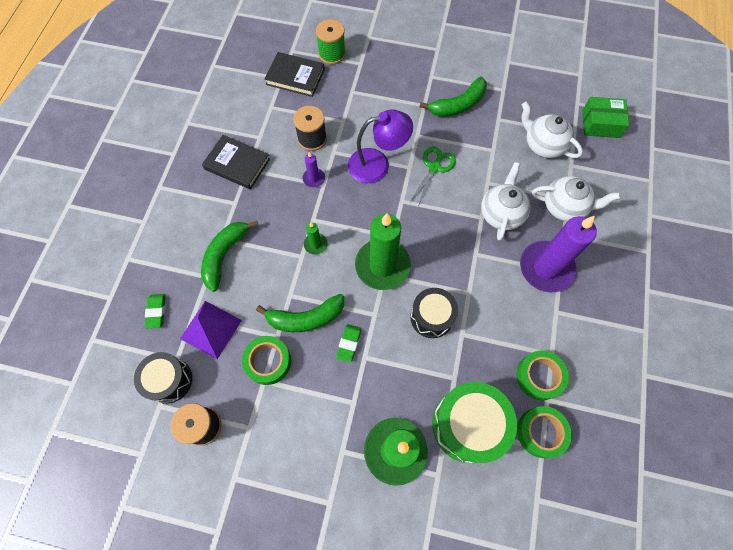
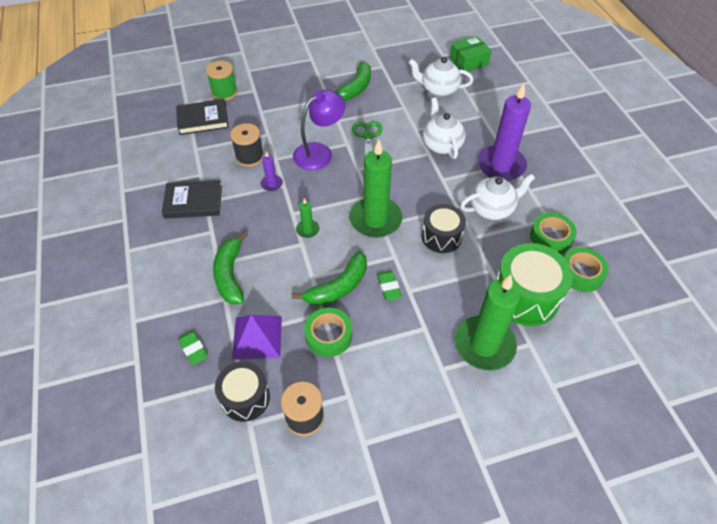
camera: 30 degrees left, 15 degrees down
(565, 207) = (484, 121): white teapot -> white teapot (492, 209)

